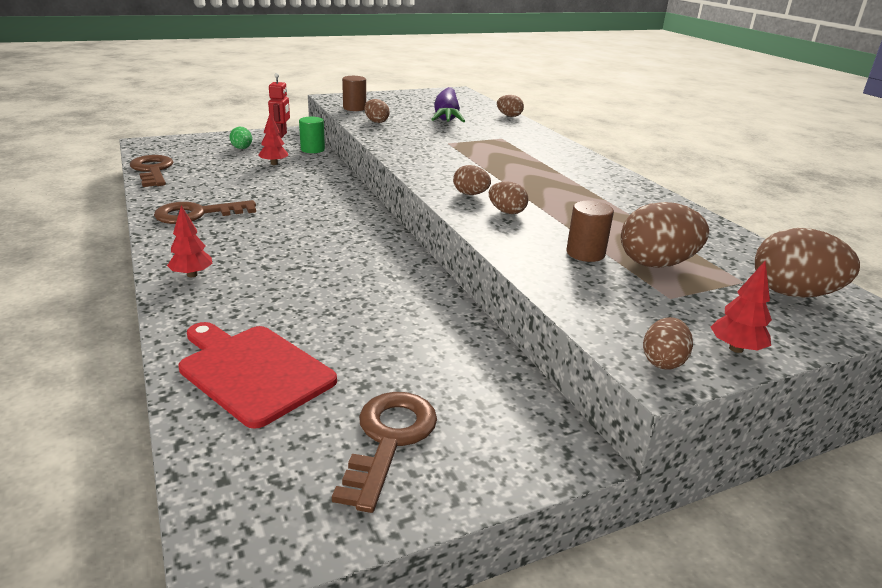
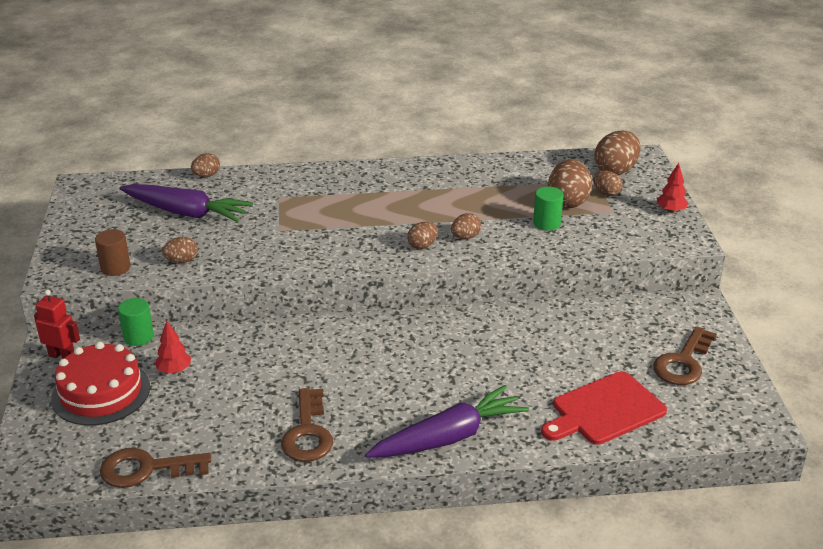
camera: 70 degrees left, 5 degrees up
(192, 275) = (448, 437): red tree -> purple carrot
(242, 149) = (101, 392): green egg -> red cake
(389, 440) = (683, 362): brown key -> brown key turned 90 degrees counterclockwise
(585, 253) = (546, 223): brown cylinder -> green cylinder
(663, 361) = (680, 236): brown egg -> brown egg (606, 193)

